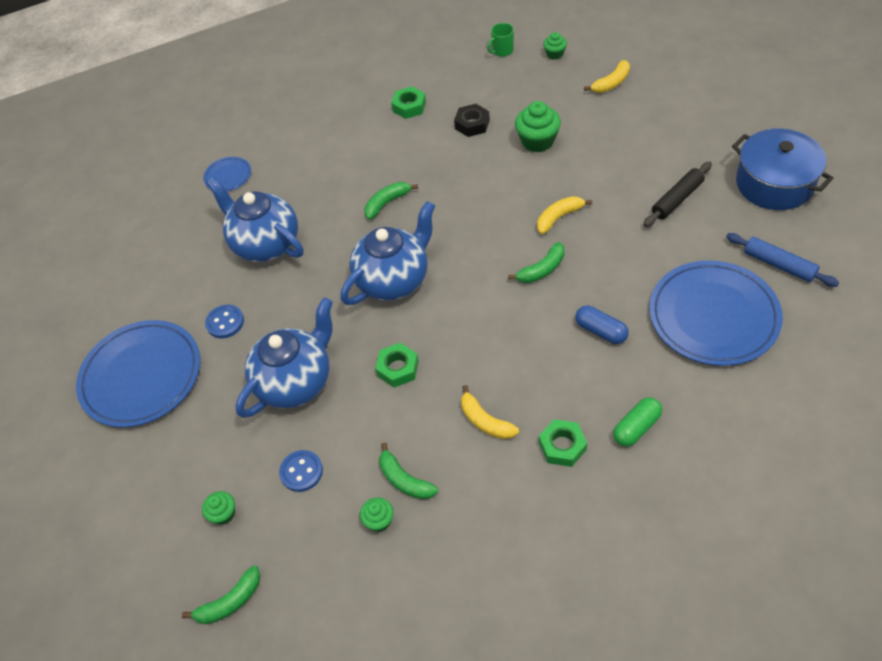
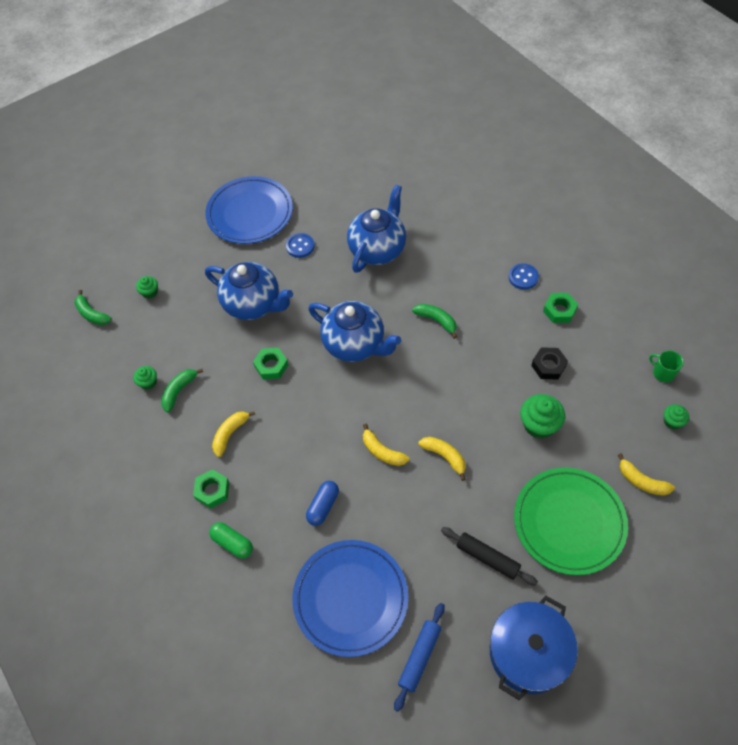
camera: 75 degrees right, 5 degrees up
(228, 176) = (444, 203): blue plate -> none
(301, 472) = (182, 327): blue button -> blue button (523, 277)
(542, 269) = (382, 451): green banana -> yellow banana
(646, 136) = (569, 522): none -> green plate

